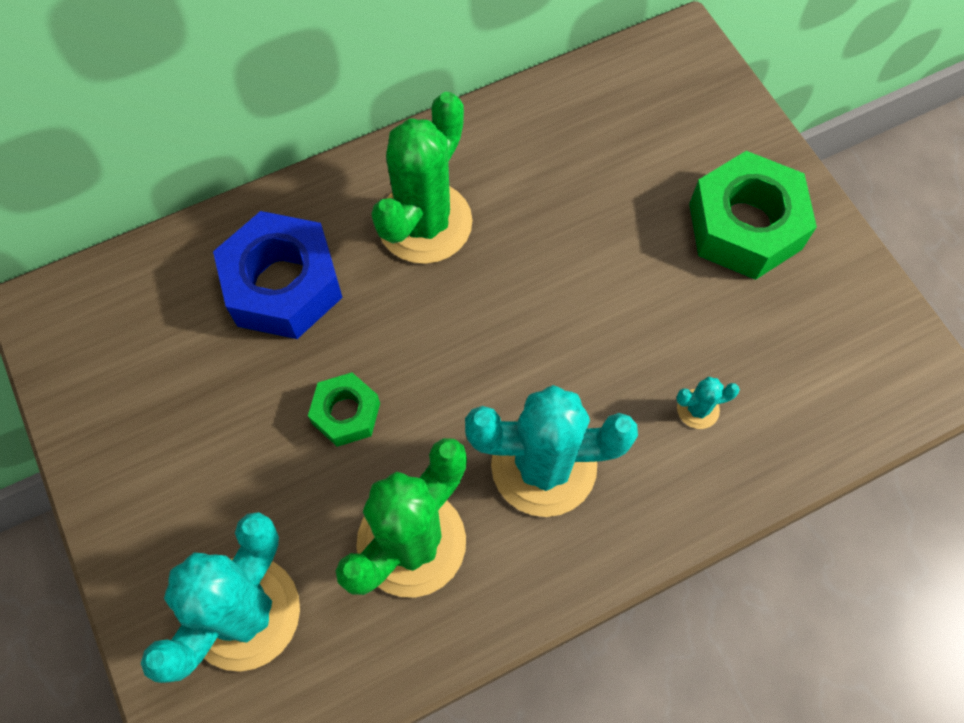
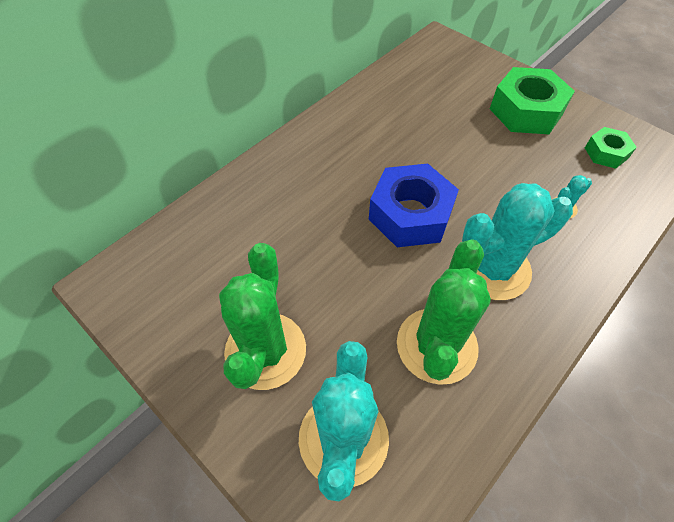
camera: 20 degrees left, 10 degrees down
(283, 285) = (270, 218): blue nut -> blue nut (410, 214)
(346, 413) = (350, 280): green nut -> green nut (606, 153)
(424, 223) = (343, 159): green cactus -> green cactus (265, 350)

